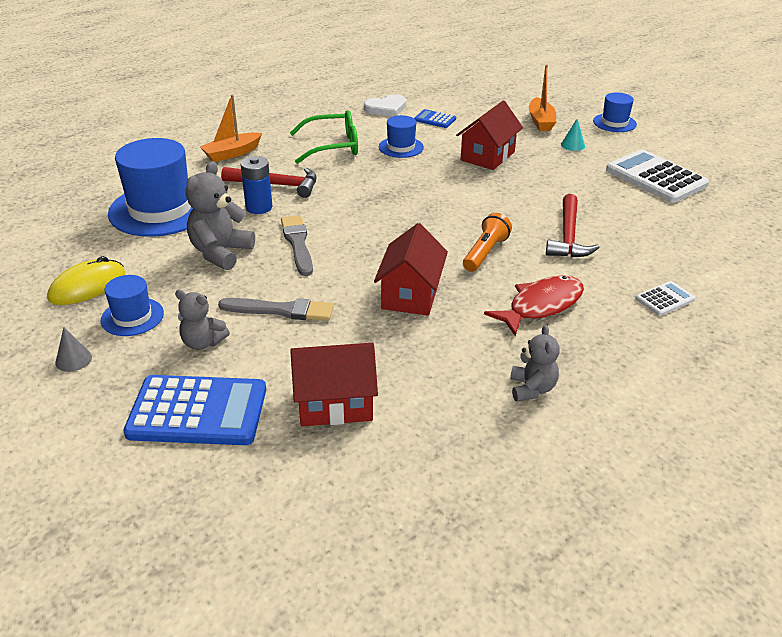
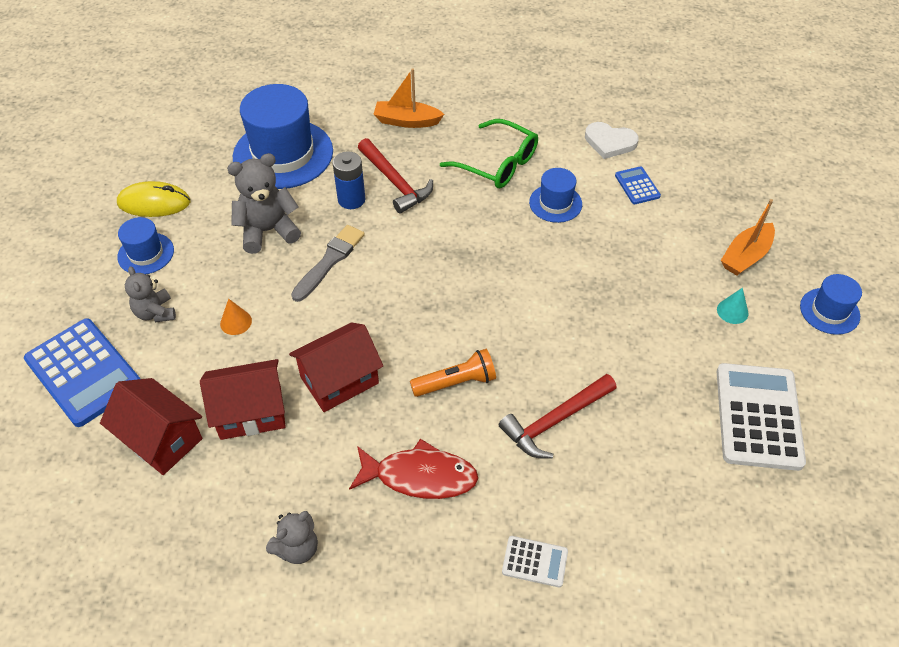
camera: 45 degrees right, 15 degrees up
(73, 360) = (74, 267): grey cone -> none
(281, 310) = (236, 322): grey brush -> orange cone
(487, 156) = (621, 268): red house -> red house (251, 412)

